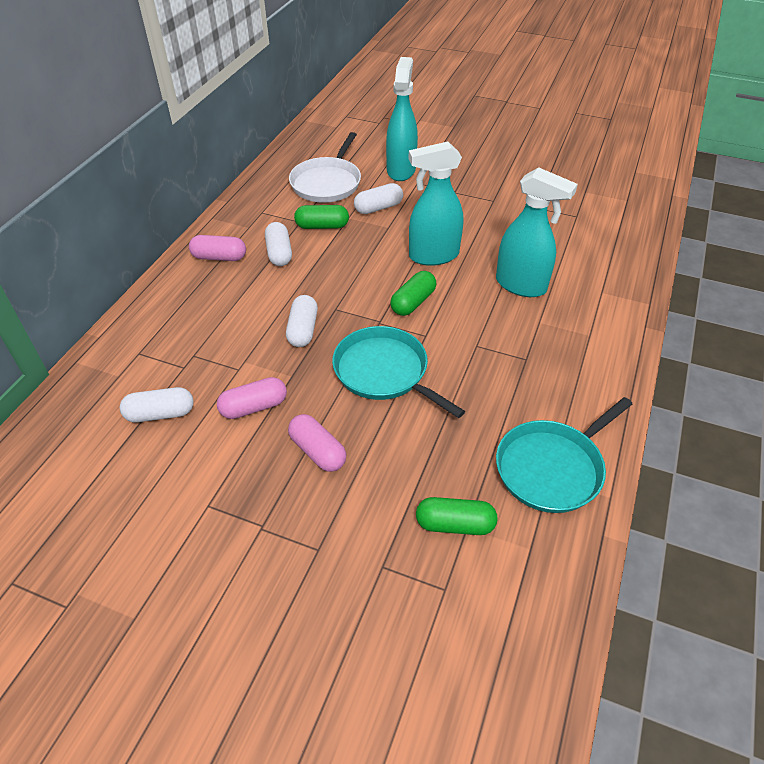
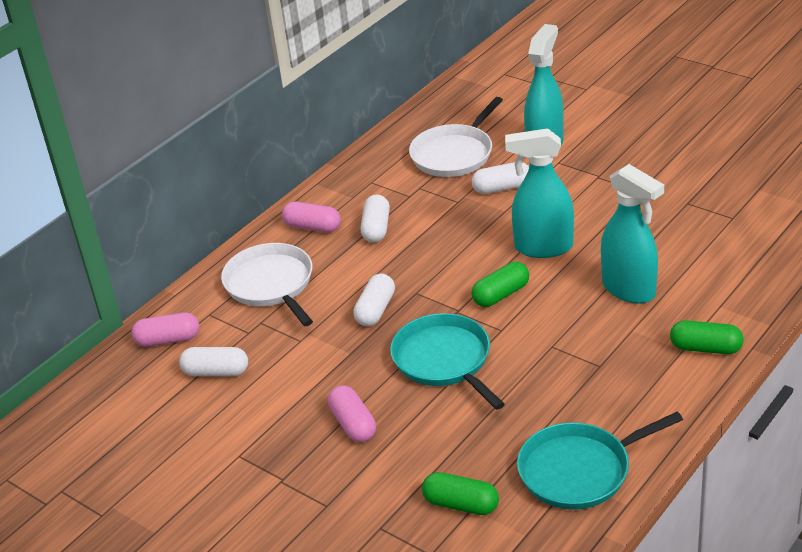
camera: 20 degrees right, 10 degrees down
(194, 316) = (271, 284): none -> white pan
(254, 407) = (305, 377): pink capsule -> pink capsule (168, 340)
(322, 226) = (432, 203): green capsule -> green capsule (705, 348)

